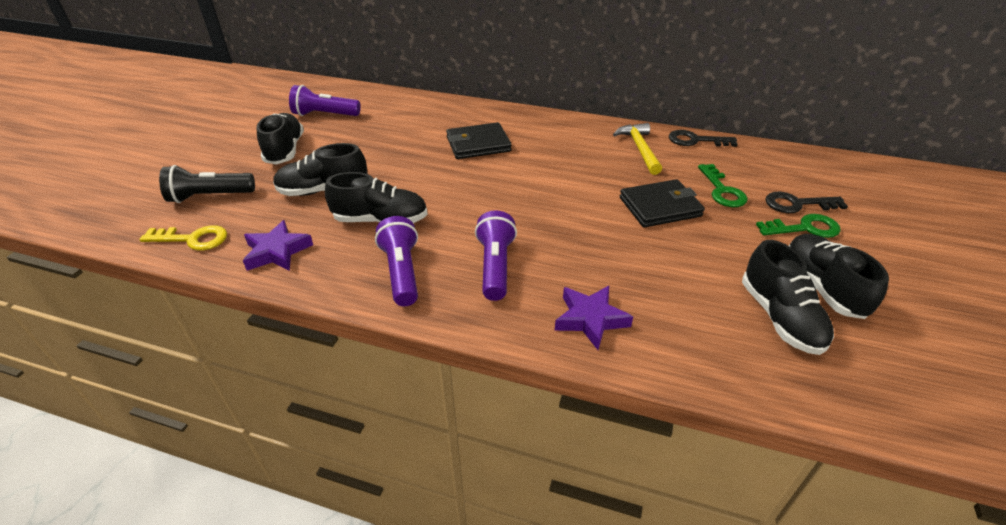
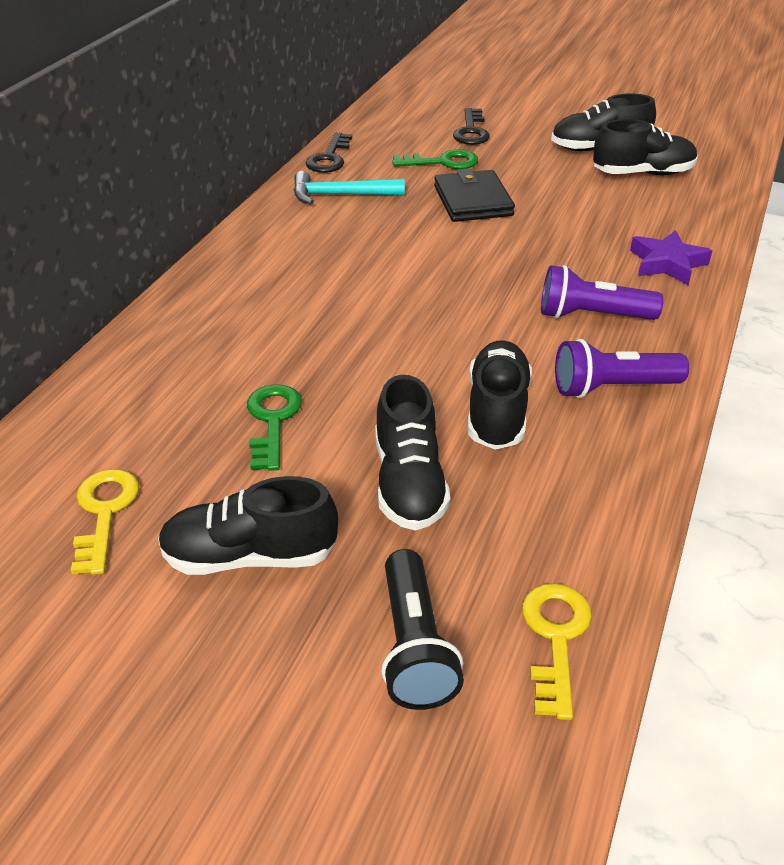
camera: 85 degrees left, 0 degrees up
(277, 251) = (581, 516): purple star -> none
(325, 115) = (104, 512): purple flashlight -> yellow key
(478, 144) = (293, 318): black wallet -> none
(639, 149) = (341, 195): yellow hammer -> turquoise hammer
(804, 228) = (512, 136): green key -> green key (272, 420)

